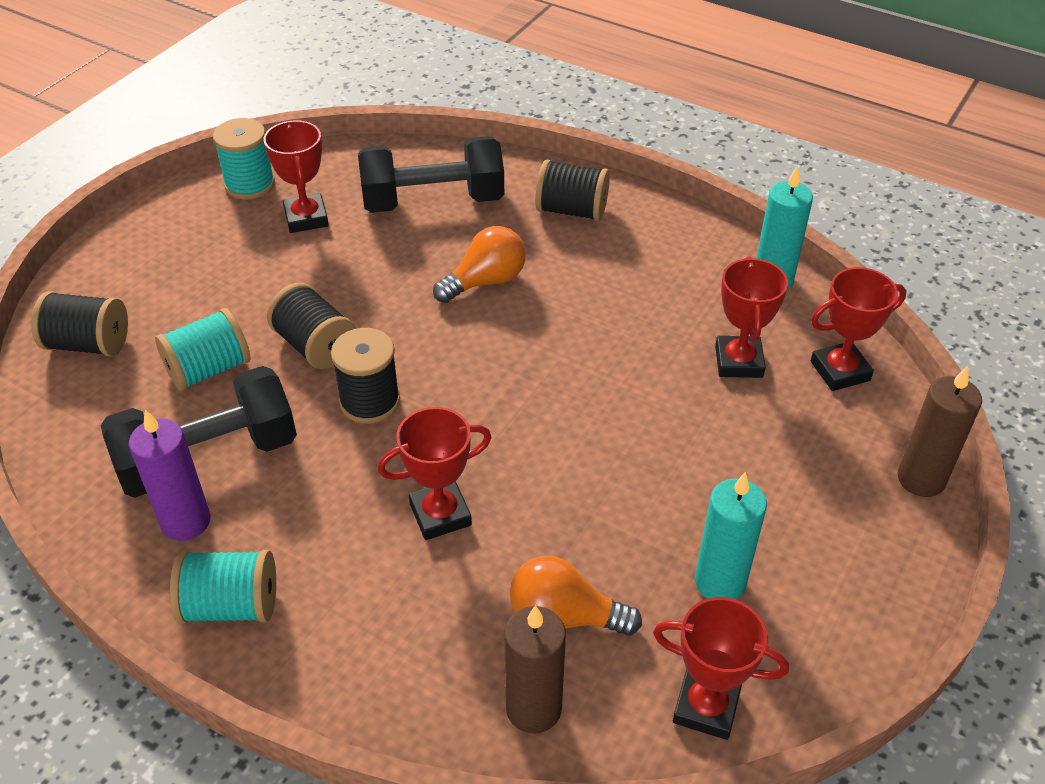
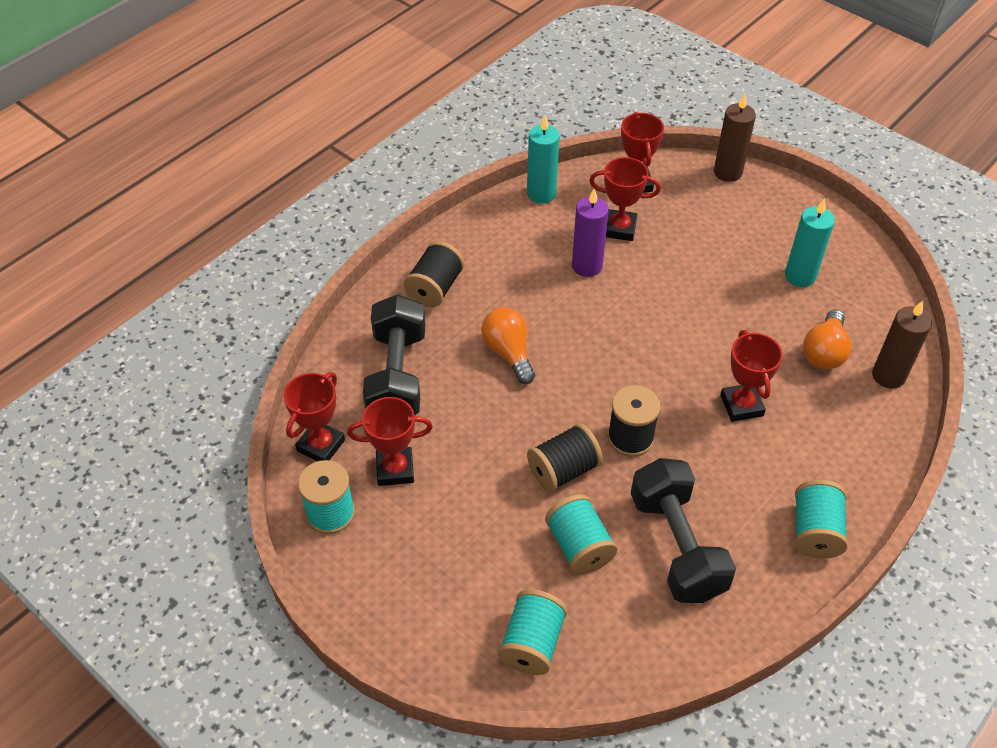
camera: 80 degrees left, 5 degrees up
(88, 344) = (532, 643): black spool -> turquoise spool
(186, 521) = (739, 560): purple candle -> purple candle (587, 266)
(706, 707) = (884, 299): red trophy -> red trophy (321, 445)

